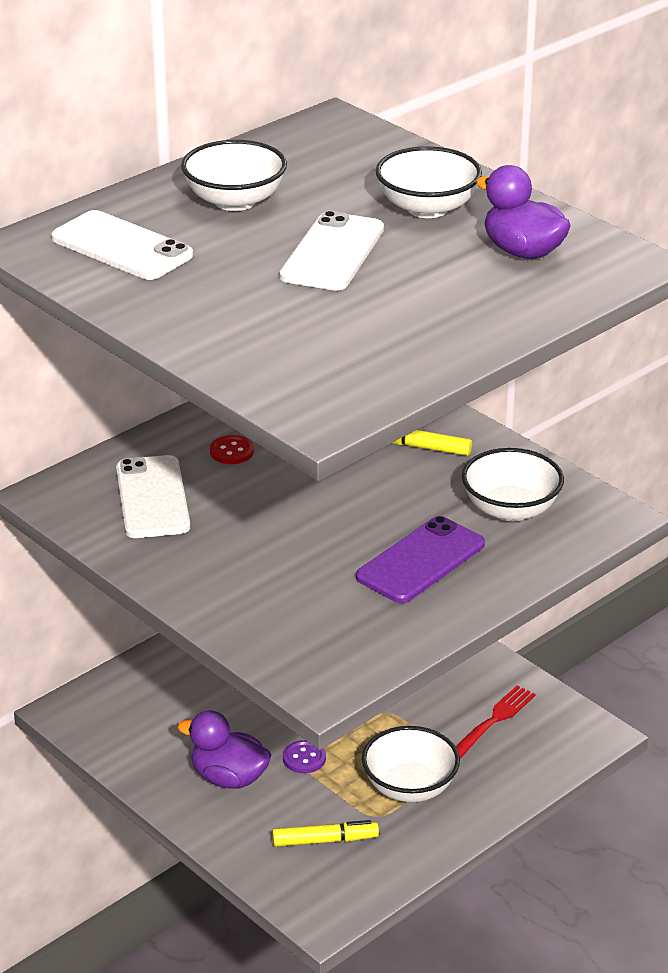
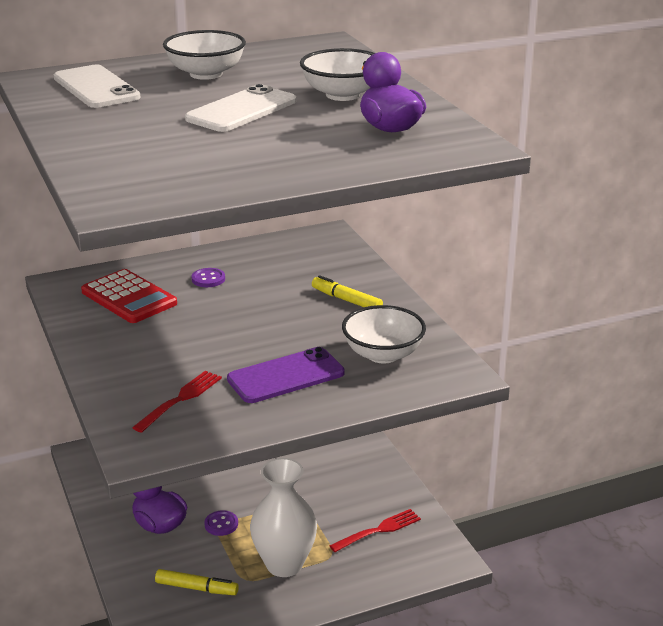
camera: 20 degrees right, 5 degrees down
(152, 498) = (129, 298): white phone -> red calculator
(231, 452) = (208, 279): red button -> purple button
(322, 617) = (180, 400): none -> red fork
(410, 787) = (284, 564): white bowl -> white vase

